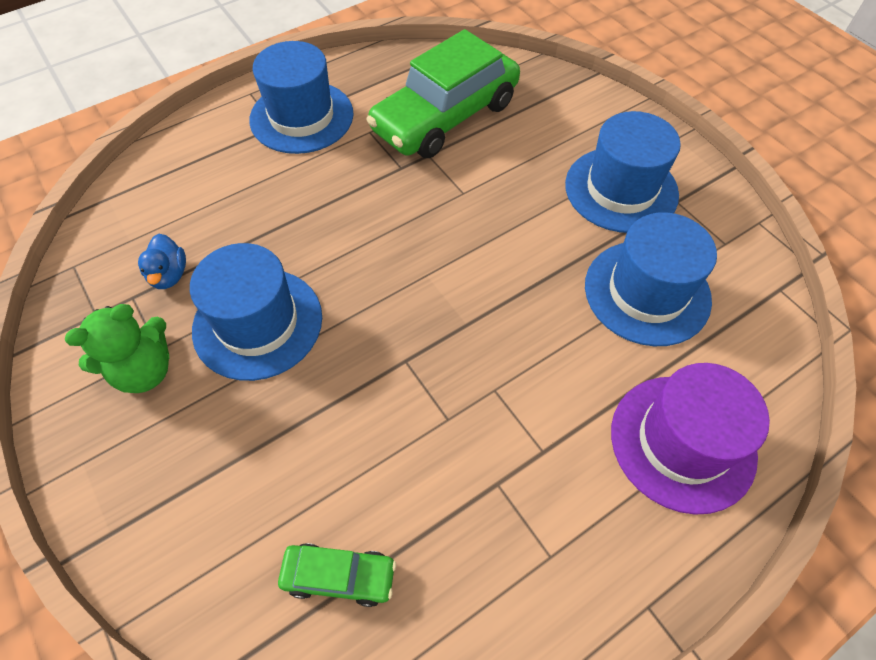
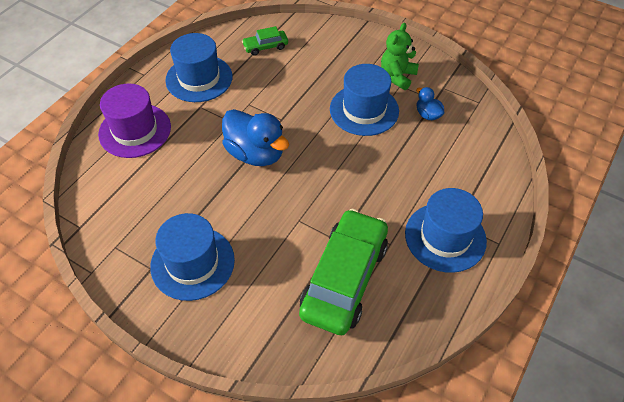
camera: 155 degrees right, 5 degrees down
(479, 310) = (255, 153): none -> blue duck
(647, 292) = (163, 196): blue hat -> blue hat (199, 78)

